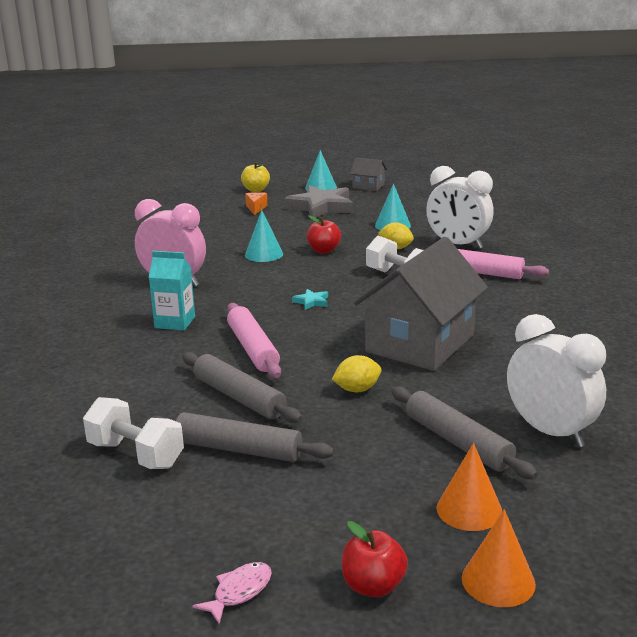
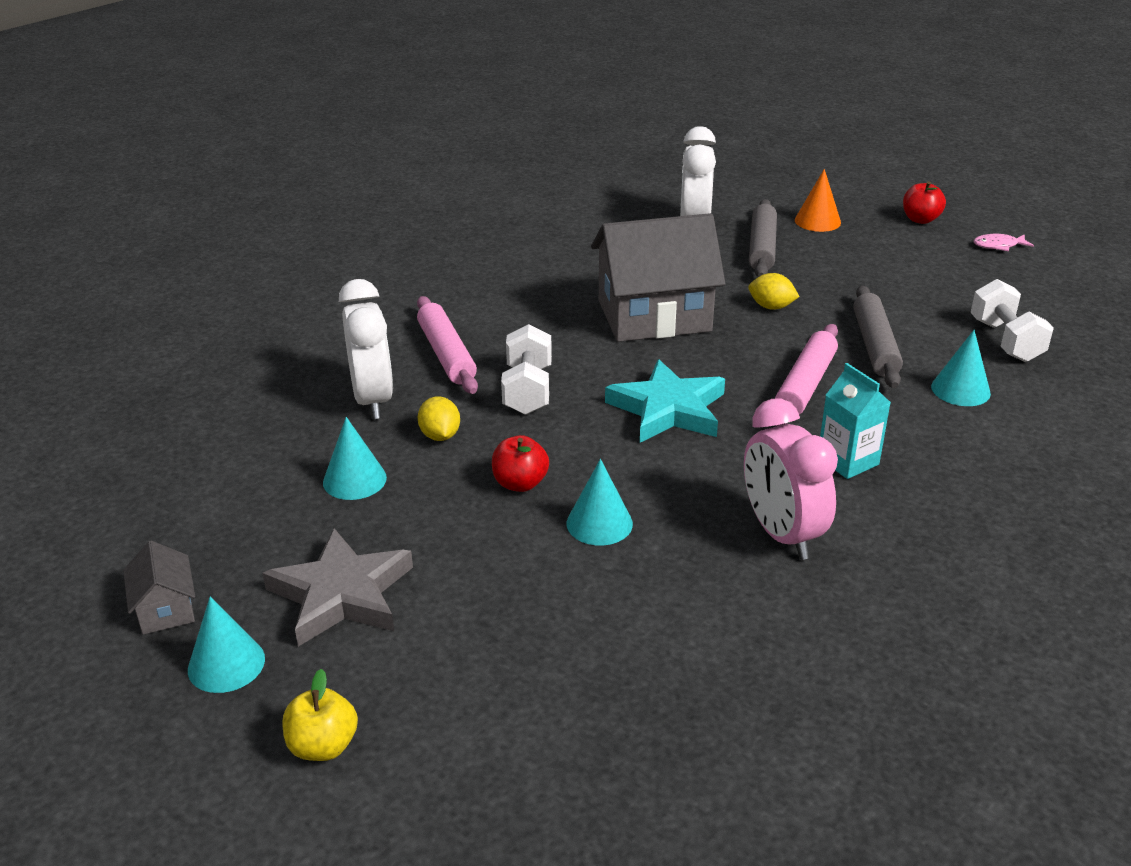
camera: 135 degrees left, 10 degrees up
(141, 394) = (960, 390): none -> turquoise cone
(238, 449) = (921, 309): grey rolling pin -> none
(256, 208) = (428, 666): orange cheese -> none
(311, 302) = (668, 409): turquoise star -> turquoise star, size x2.41
(498, 581) = (852, 197): orange cone -> none

